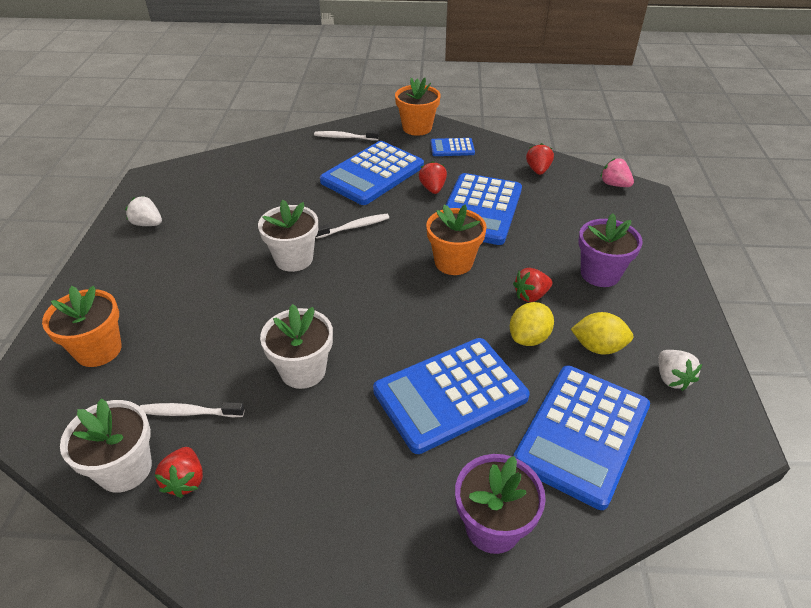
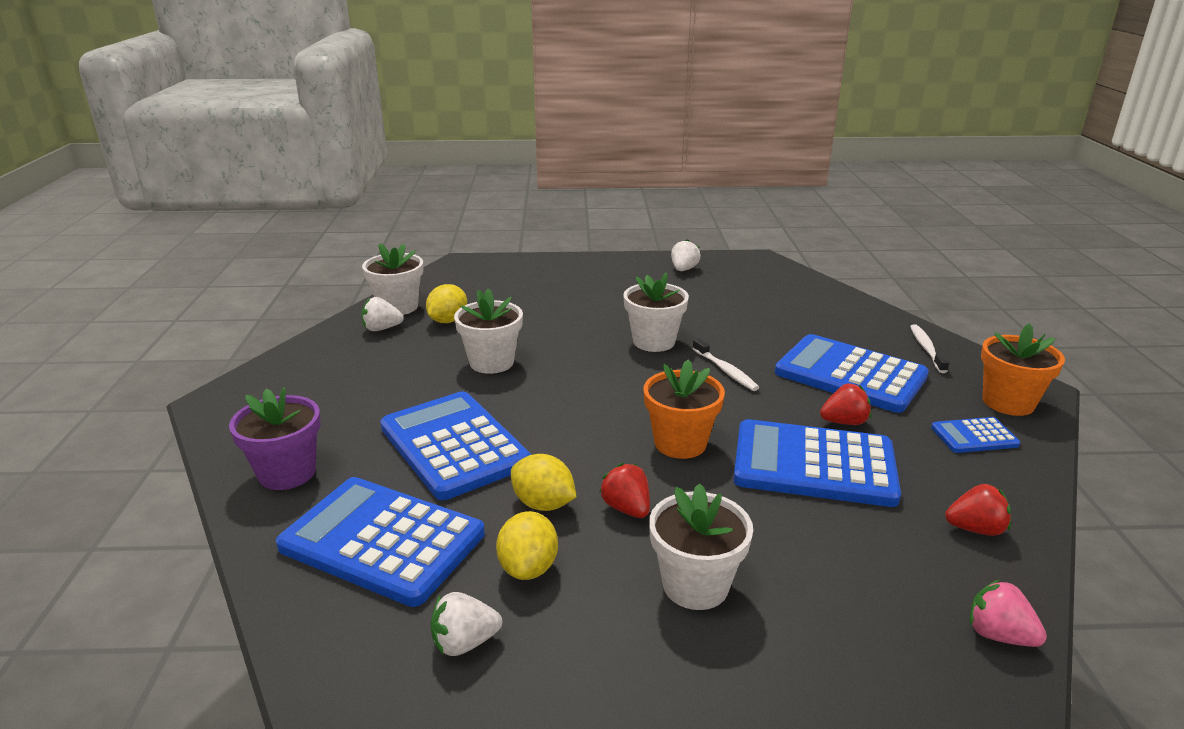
camera: 85 degrees right, 15 degrees down
(98, 350) = (517, 279): orange flower pot -> none
(185, 481) = (381, 329): red strawberry -> white strawberry
(189, 412) = (448, 321): white toothbrush -> yellow lemon
(452, 148) = (974, 436): blue calculator -> blue calculator turned 90 degrees counterclockwise
(600, 274) = (695, 585): purple flower pot -> white flower pot
(614, 184) = (998, 635): pink strawberry -> pink strawberry turned 90 degrees counterclockwise

